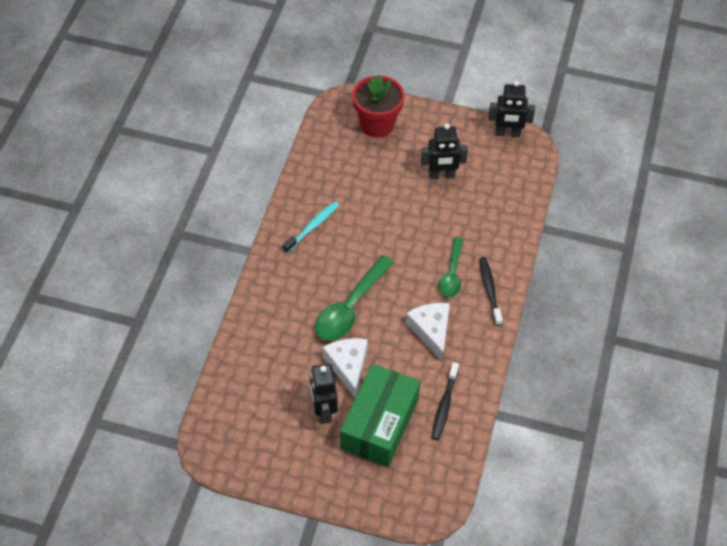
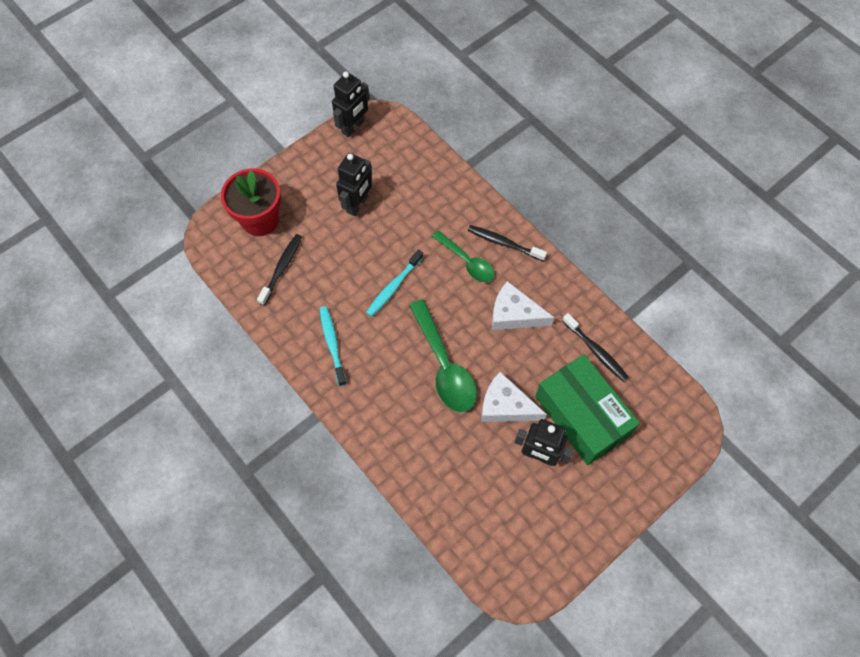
camera: 55 degrees left, 10 degrees up
(348, 160) = (282, 268): none -> black toothbrush
(390, 238) = (393, 286): none -> turquoise toothbrush

